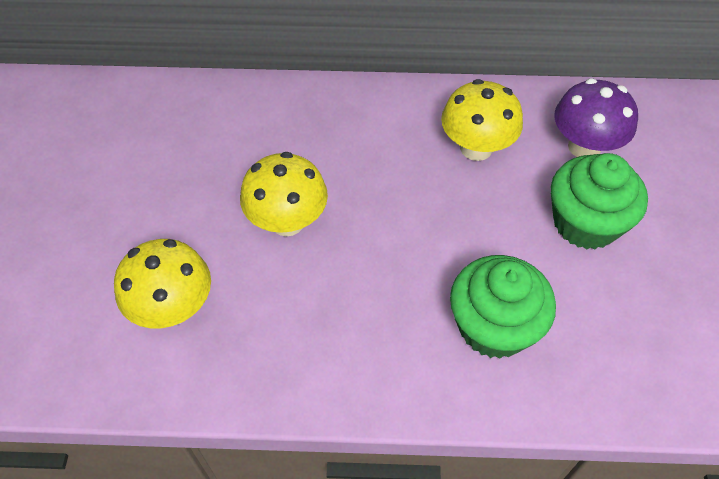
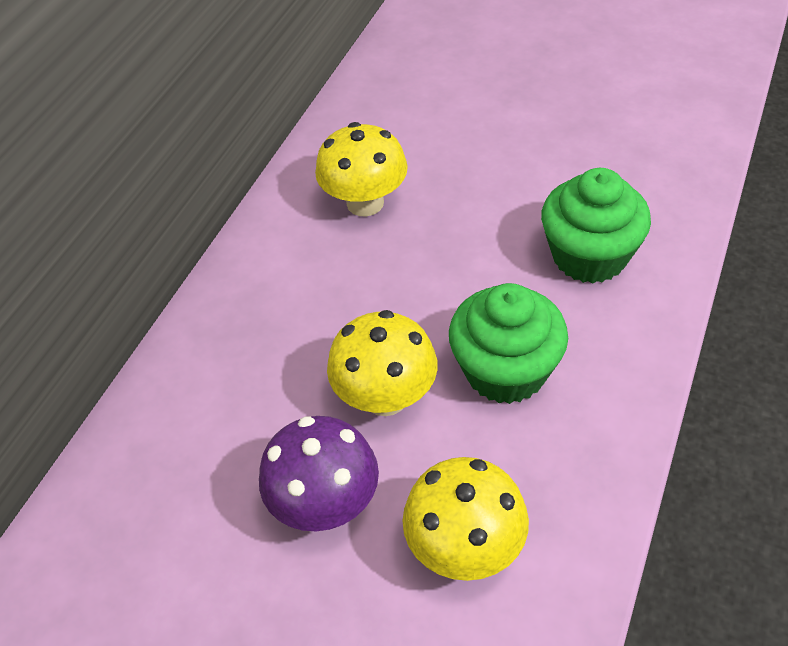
camera: 65 degrees left, 5 degrees down
(584, 147) = (406, 125): purple mushroom -> purple mushroom (325, 504)
(585, 223) = (497, 154): green cupcake -> green cupcake (505, 370)

